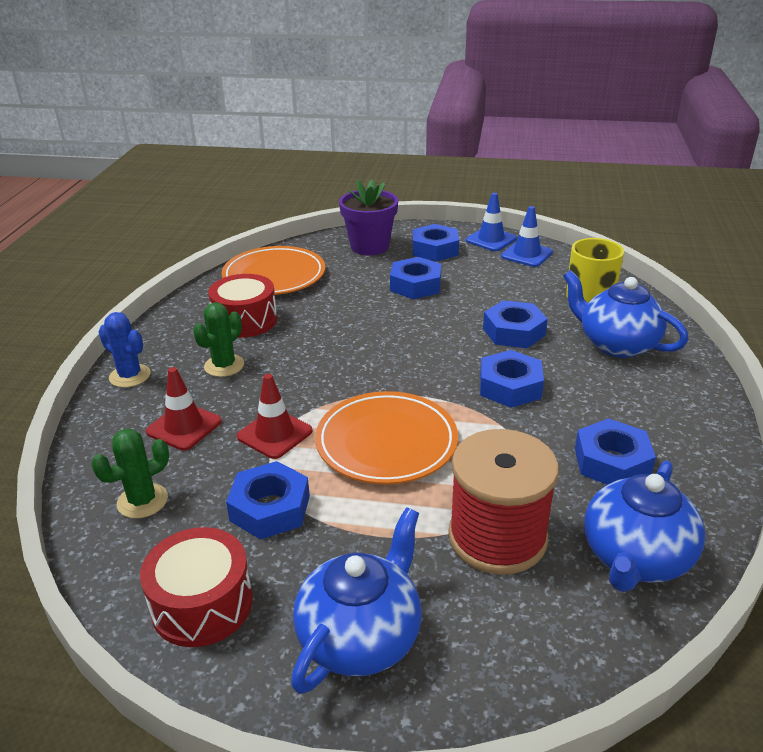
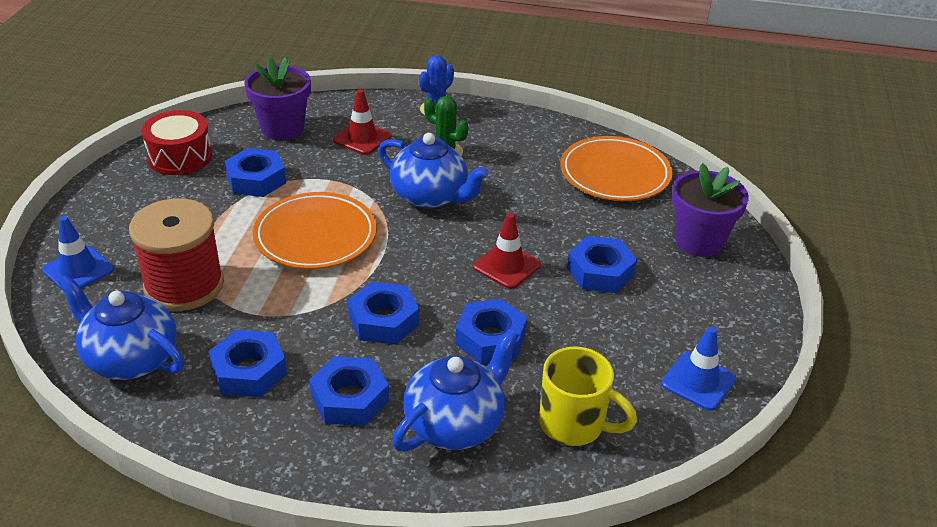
camera: 90 degrees right, 5 degrees up
(142, 501) = (282, 128): green cactus -> purple flower pot
(245, 320) = (522, 160): red drum -> none
(274, 434) = (342, 180): red traffic cone -> red traffic cone (506, 266)
(360, 637) = (125, 216): blue teapot -> blue teapot (430, 196)
(435, 249) = (700, 295): blue nut -> blue nut (350, 398)
(491, 240) = (741, 351): blue traffic cone -> blue traffic cone (78, 270)

